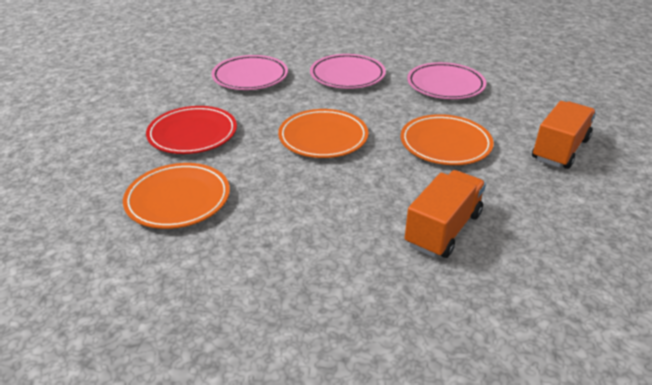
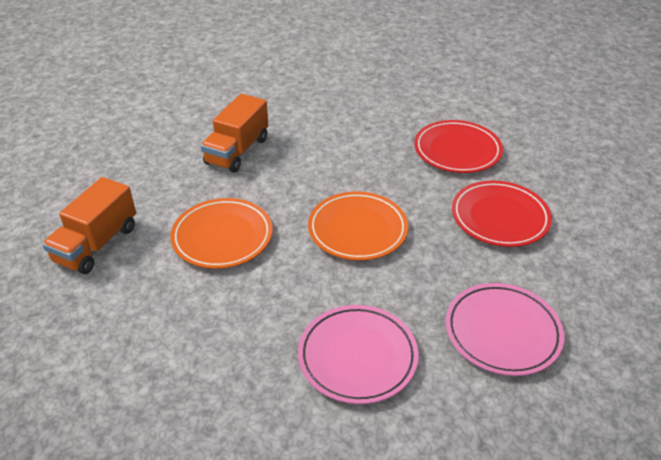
camera: 170 degrees right, 5 degrees up
(178, 199) = (457, 150): orange plate -> red plate
(445, 85) = (205, 352): pink plate -> none

